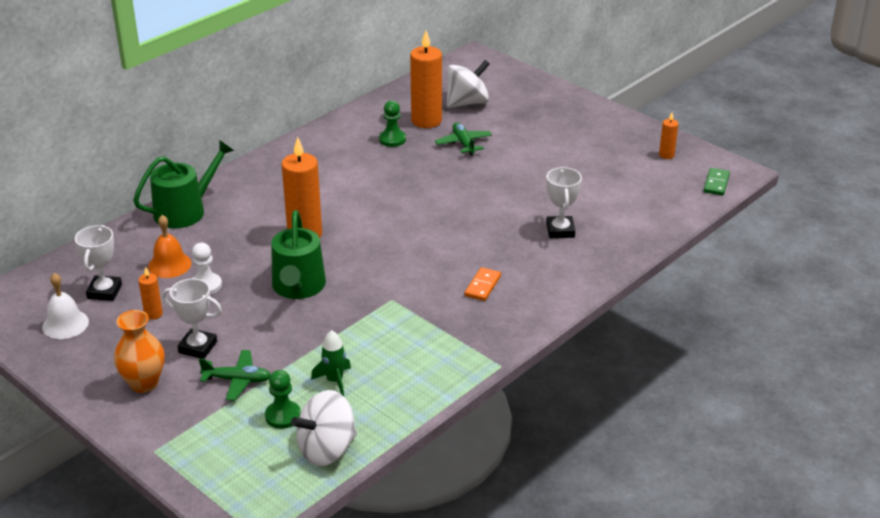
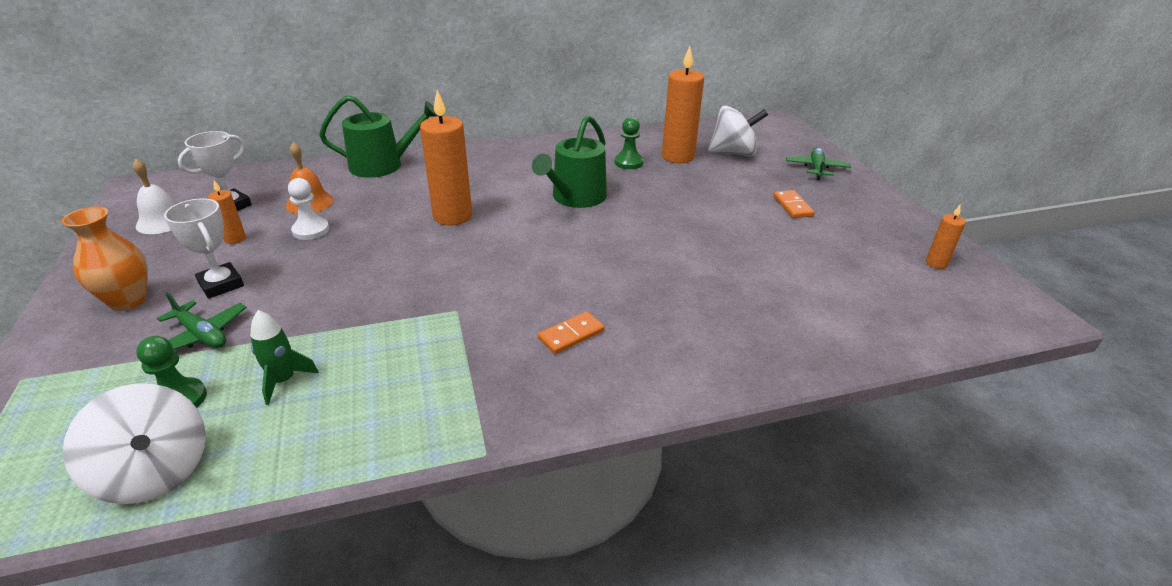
camera: 30 degrees right, 0 degrees up
(298, 287) = (384, 262): green watering can -> green watering can (575, 197)
(327, 449) = (155, 472): white spinning top -> white spinning top turned 135 degrees counterclockwise
(463, 143) = (696, 185): green plane -> green plane (816, 169)
(547, 140) = (792, 206): none -> orange domino
(560, 230) = (727, 304): white trophy -> none
(716, 183) = (992, 318): green domino -> none

